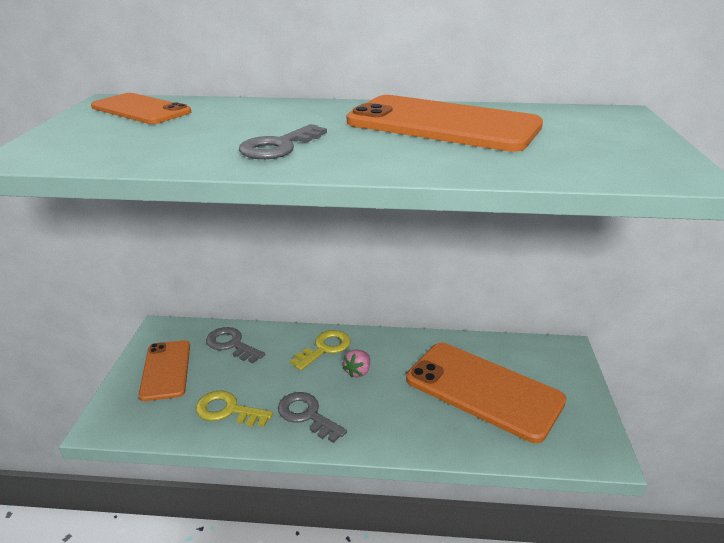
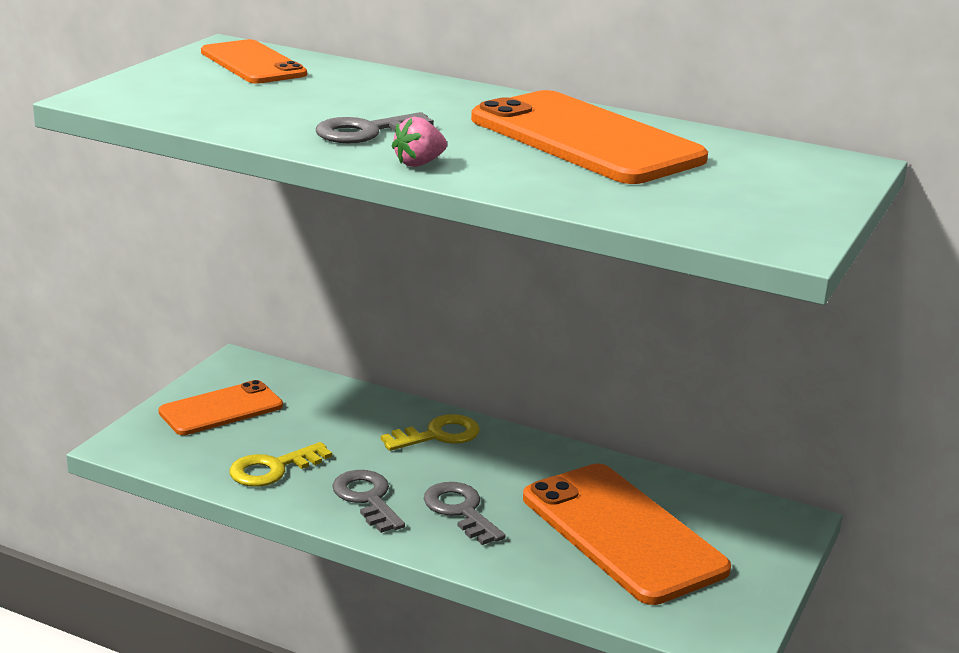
camera: 20 degrees right, 5 degrees down
(166, 370) = (221, 409): orange phone -> orange phone turned 45 degrees clockwise
(228, 410) = (273, 469): yellow key -> yellow key turned 75 degrees counterclockwise
(231, 344) = (317, 401): grey key -> grey key (460, 511)
(358, 372) = (464, 471): pink strawberry -> pink strawberry (419, 163)

